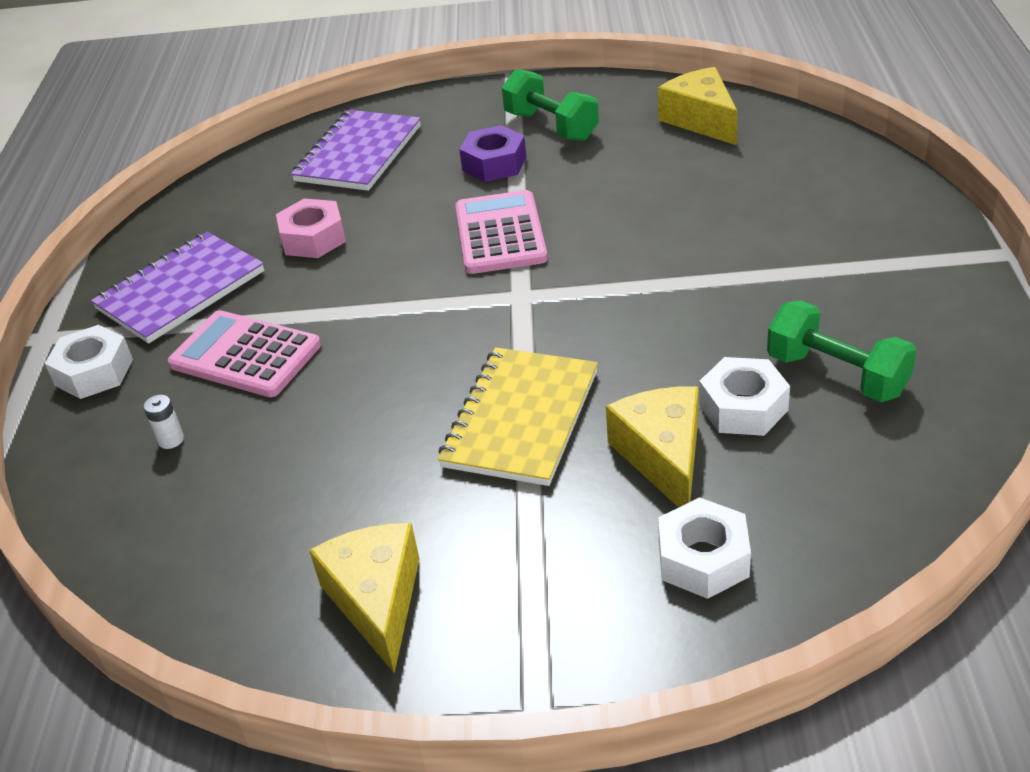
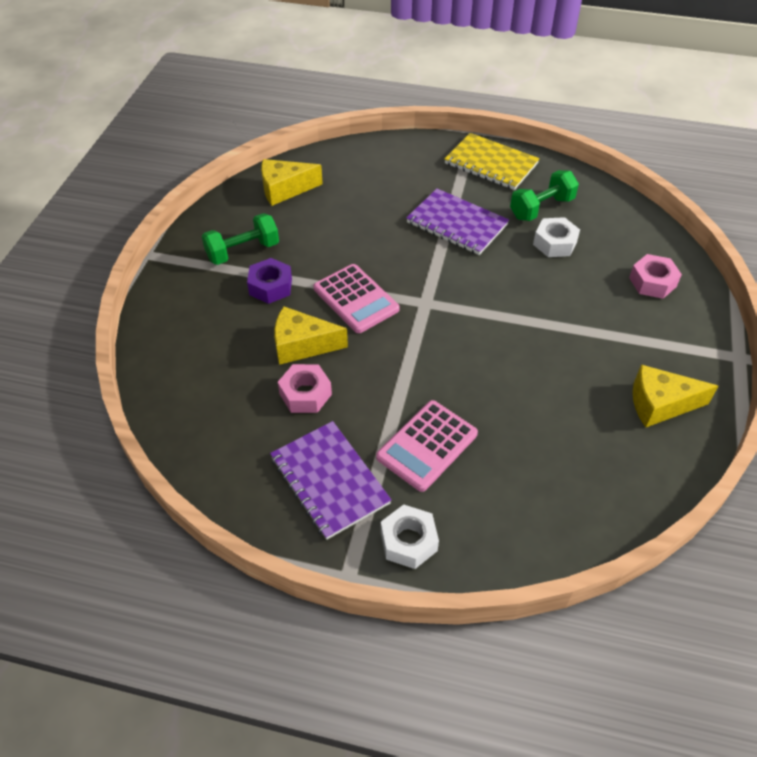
camera: 80 degrees left, 10 degrees up
(171, 440) = (502, 494): white battery -> none
(359, 154) = (205, 354): purple notebook -> purple notebook (457, 224)
(500, 234) = (356, 299): pink calculator -> pink calculator turned 135 degrees counterclockwise
(521, 419) = (537, 323): yellow notebook -> yellow notebook (491, 164)
(663, 457) = (582, 278): yellow cheese -> yellow cheese (302, 345)
(703, 559) = (652, 282): white nut -> pink nut

